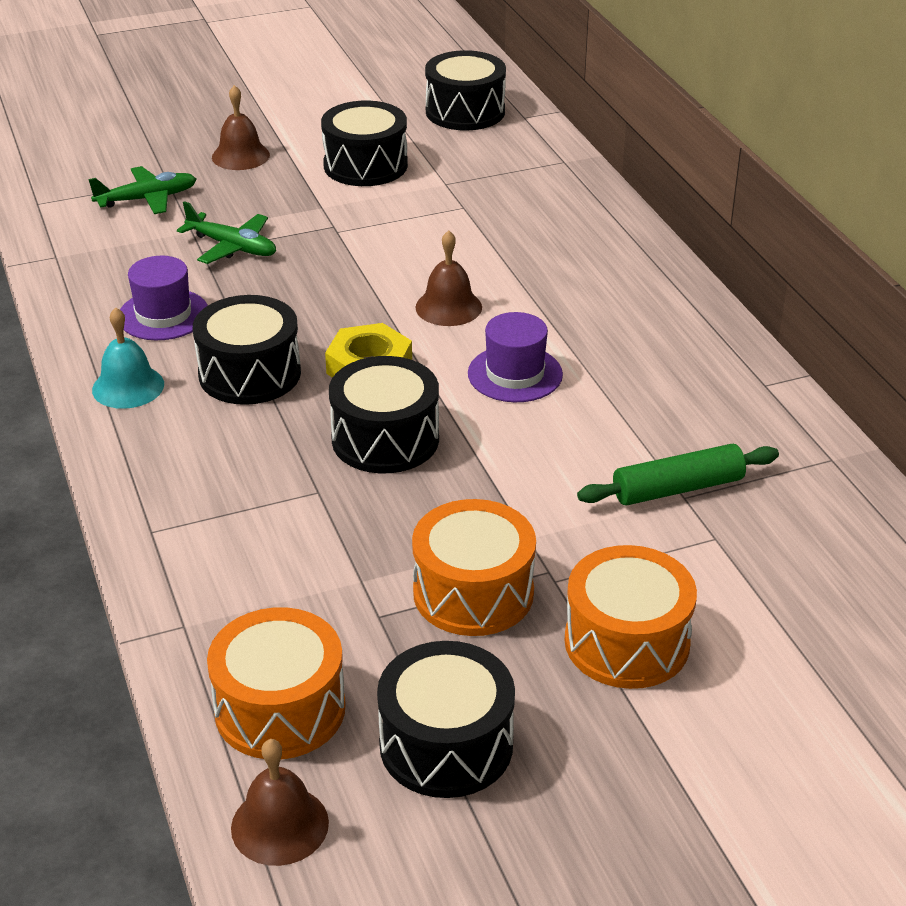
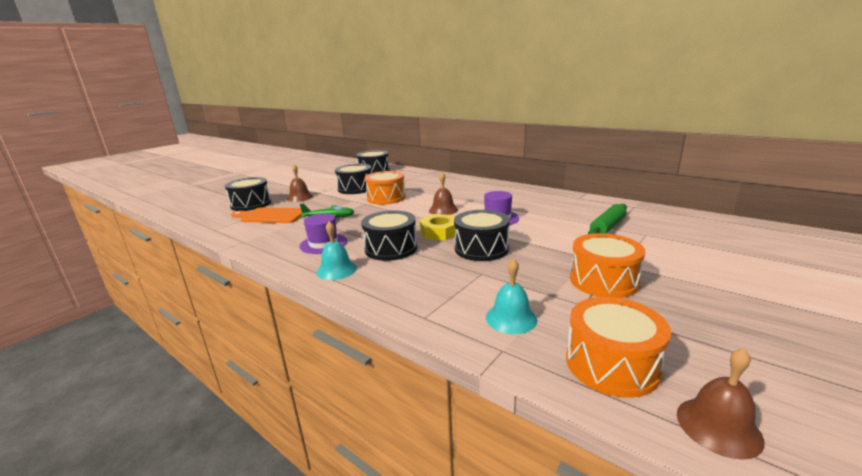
camera: 30 degrees left, 15 degrees down
(147, 199) = (271, 216): green plane -> orange cutting board
(254, 587) = (511, 318): none -> turquoise bell
(446, 744) = (705, 340): black drum -> black drum (251, 204)
(626, 642) = (685, 273): orange drum -> orange drum (386, 198)

